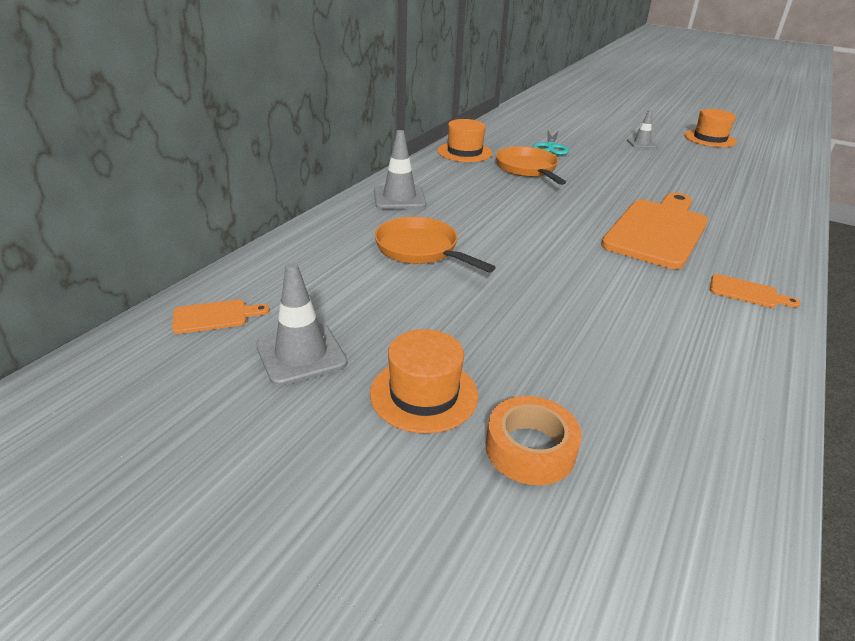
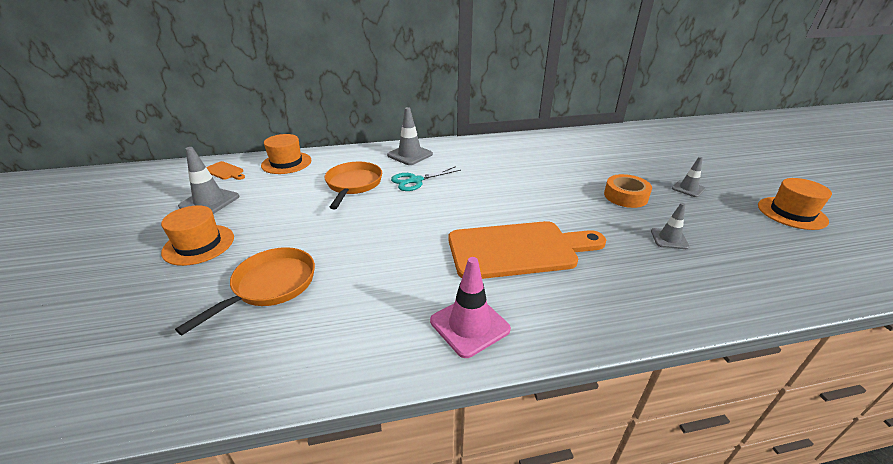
camera: 50 degrees right, 0 degrees up
(464, 152) = (514, 144): orange hat -> orange hat (286, 163)
(527, 169) = (530, 169): orange pan -> orange pan (270, 286)
(530, 449) = (167, 295): orange tape -> orange tape (625, 196)
(550, 147) = (589, 162): turquoise scissors -> turquoise scissors (415, 180)
(701, 181) = (669, 239): none -> grey traffic cone
(747, 292) = (469, 325): orange cutting board -> pink traffic cone

